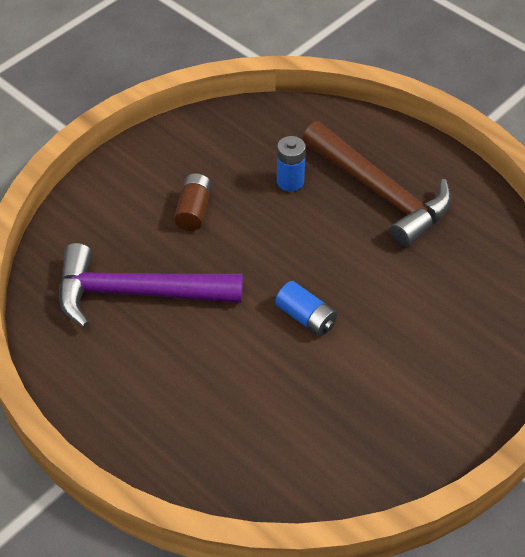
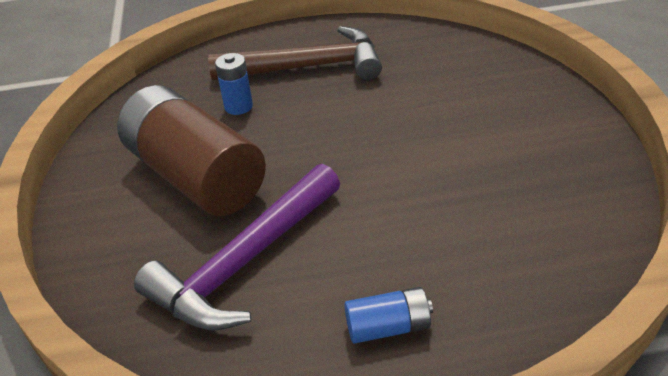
camera: 50 degrees left, 10 degrees down
(193, 210) = (196, 176): brown battery -> brown battery, size x2.34
(306, 317) = (391, 160): blue battery -> blue battery (388, 327)

